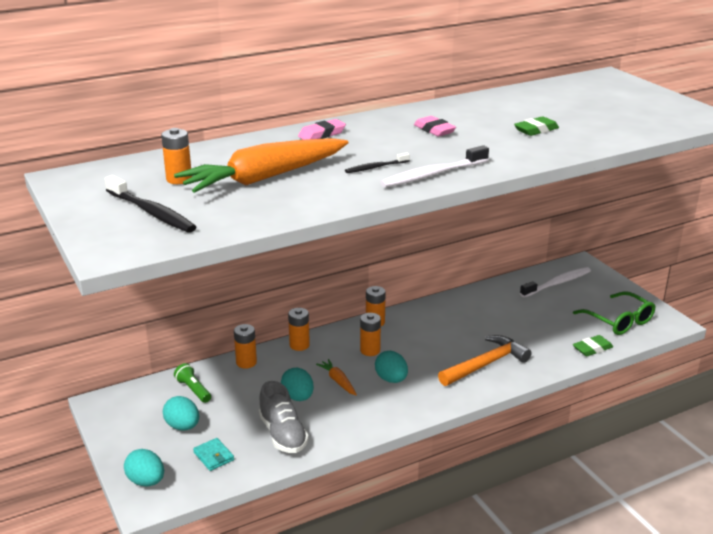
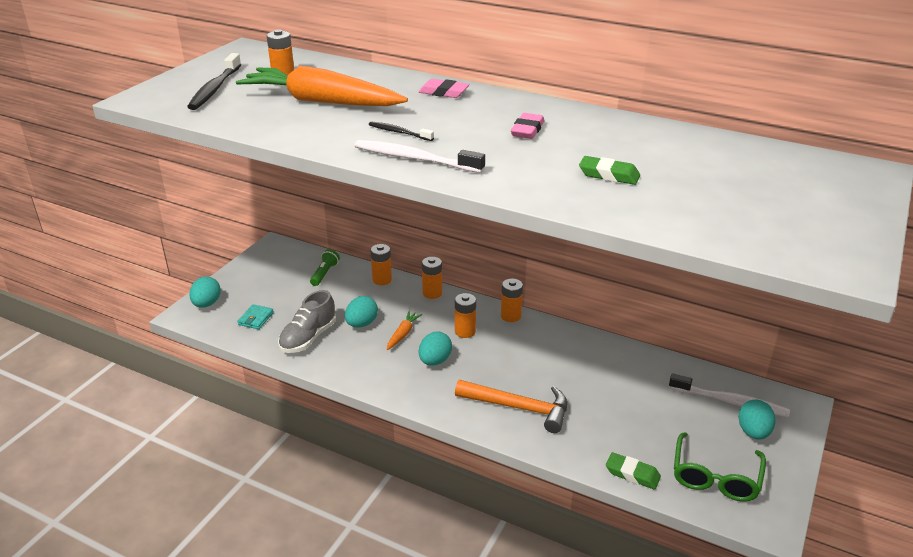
camera: 55 degrees right, 5 degrees up
(183, 426) = (278, 289): turquoise egg -> turquoise egg (753, 432)

